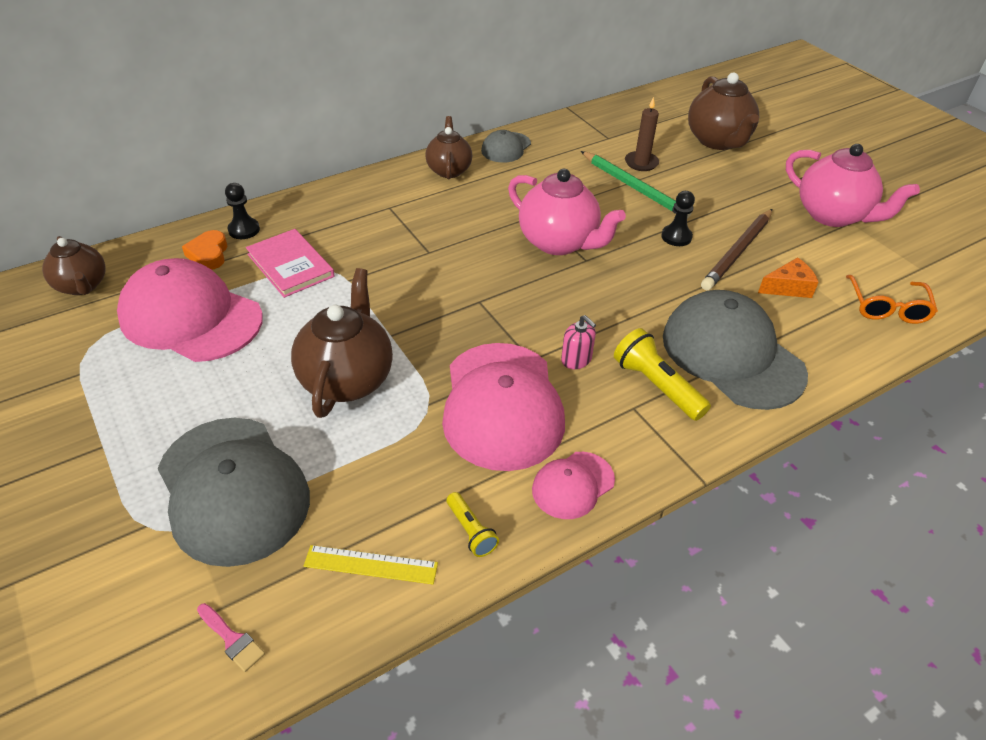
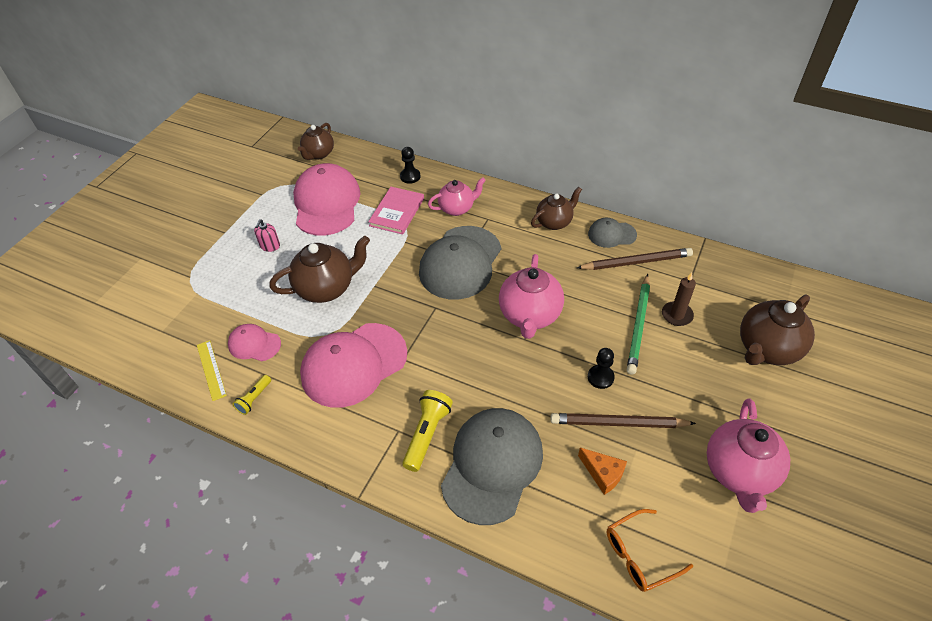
camera: 60 degrees right, 5 degrees up
(209, 254) = (378, 177): orange heart -> none
(232, 639) = (146, 345): pink brush -> none
(233, 489) = (226, 292): grey cap -> grey cap (460, 263)
(346, 220) = (457, 208): none -> pink teapot
(556, 152) = (636, 262): none -> brown pencil
(573, 485) = (314, 429): pink cap -> pink cap (254, 344)
(576, 359) = (420, 381): pink soap dispenser -> pink soap dispenser (270, 246)

